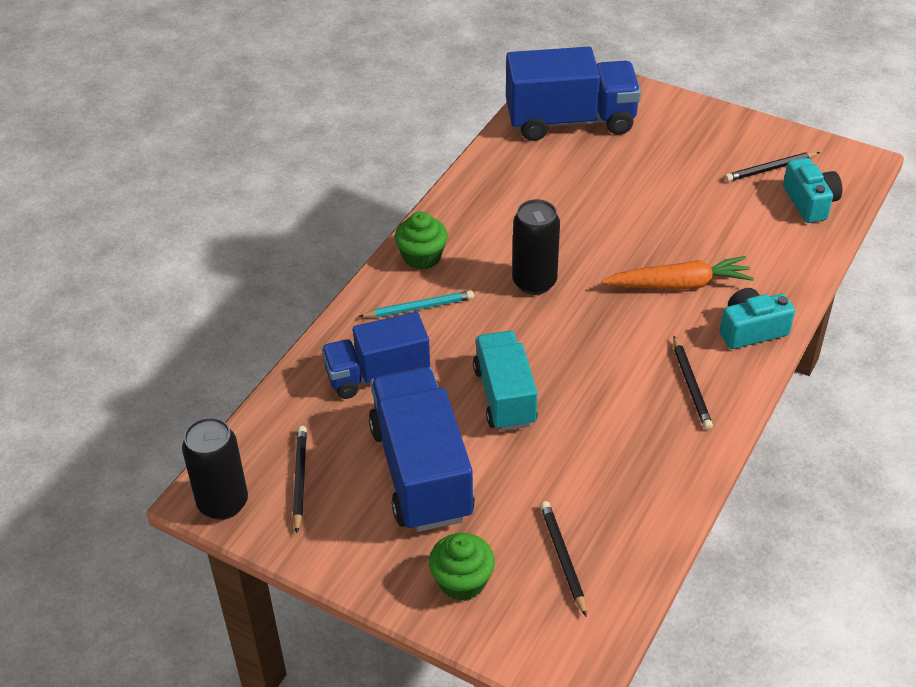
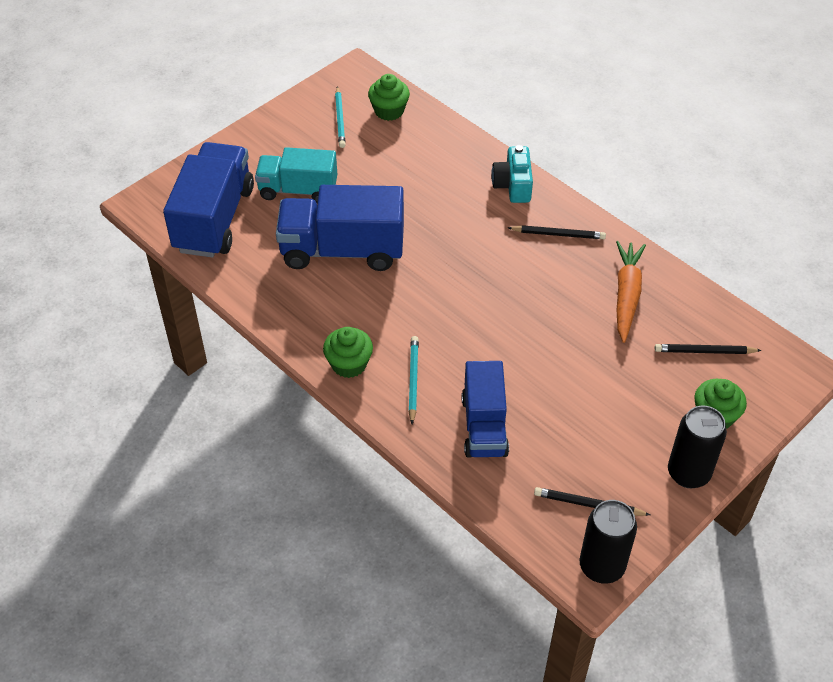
camera: 75 degrees left, 5 degrees up
(421, 472) = (601, 418): blue truck -> blue truck (342, 250)
(504, 396) = (535, 346): turquoise truck -> turquoise truck (298, 190)
(534, 282) = (412, 296): black can -> black can (688, 473)
(679, 284) = (449, 210): orange carrot -> orange carrot (626, 295)
(770, 169) = (340, 119): black pencil -> turquoise pencil
(810, 202) = (389, 111): turquoise camera -> green cupcake

